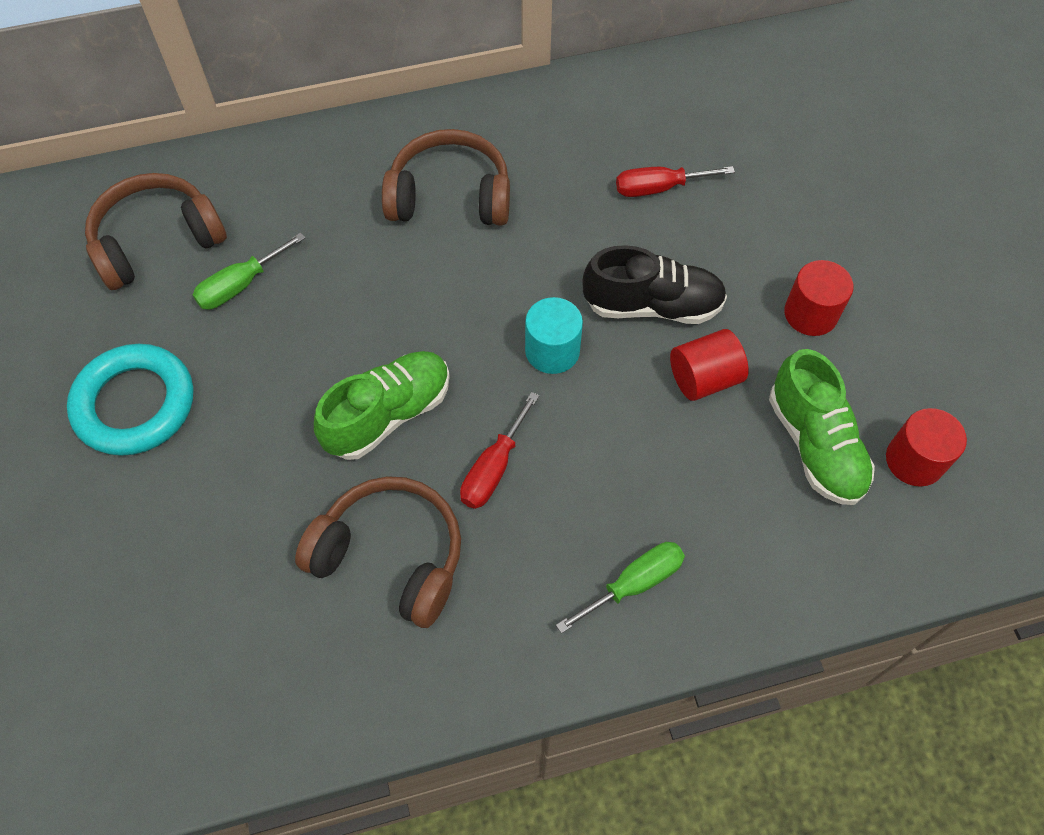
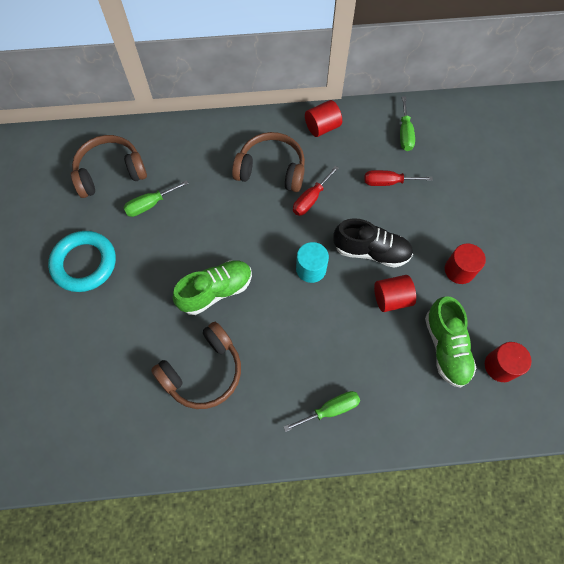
camera: 10 degrees right, 5 degrees up
(391, 557) = (203, 371): brown headphones -> brown headphones turned 105 degrees clockwise
(493, 468) = (267, 331): red screwdriver -> red screwdriver (310, 199)
(526, 114) = (322, 127): none -> red cylinder
(671, 106) = (405, 133): none -> green screwdriver

